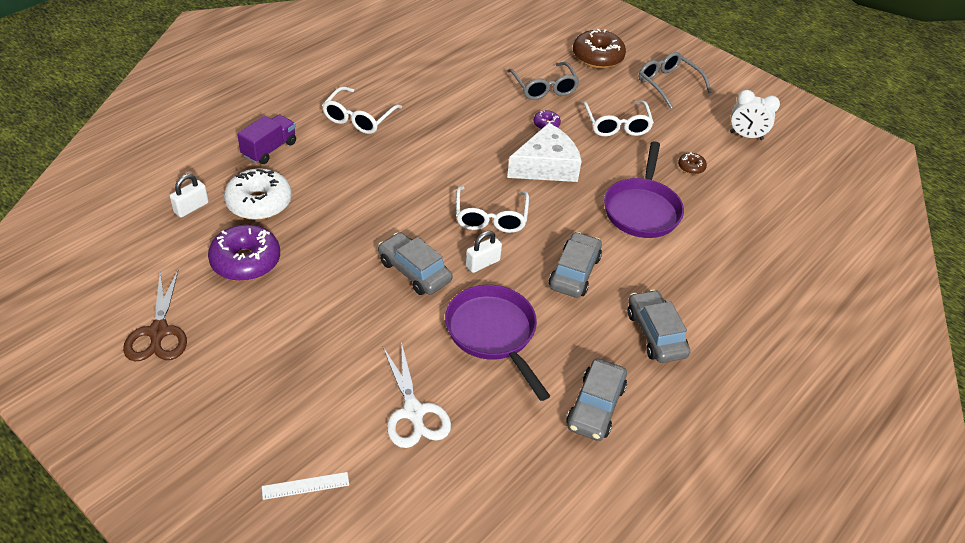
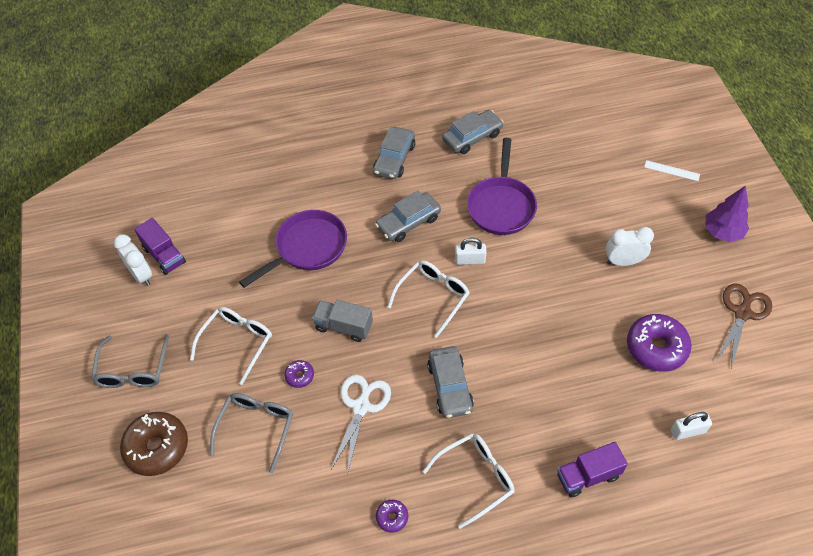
camera: 140 degrees left, 10 degrees up
(206, 422) = (722, 232): none -> purple tree
(259, 203) = (623, 407): white donut -> none
(317, 331) = (623, 261): none -> white clock
(404, 80) = (392, 517): none -> purple donut
(413, 412) = (586, 181): white scissors -> white scissors (361, 407)
(414, 271) = (526, 277): grey car -> grey car (450, 386)
(546, 166) = (344, 326): white cheese -> grey truck
(691, 167) = (225, 267): brown donut -> none
(749, 155) = (164, 255): none -> purple truck

